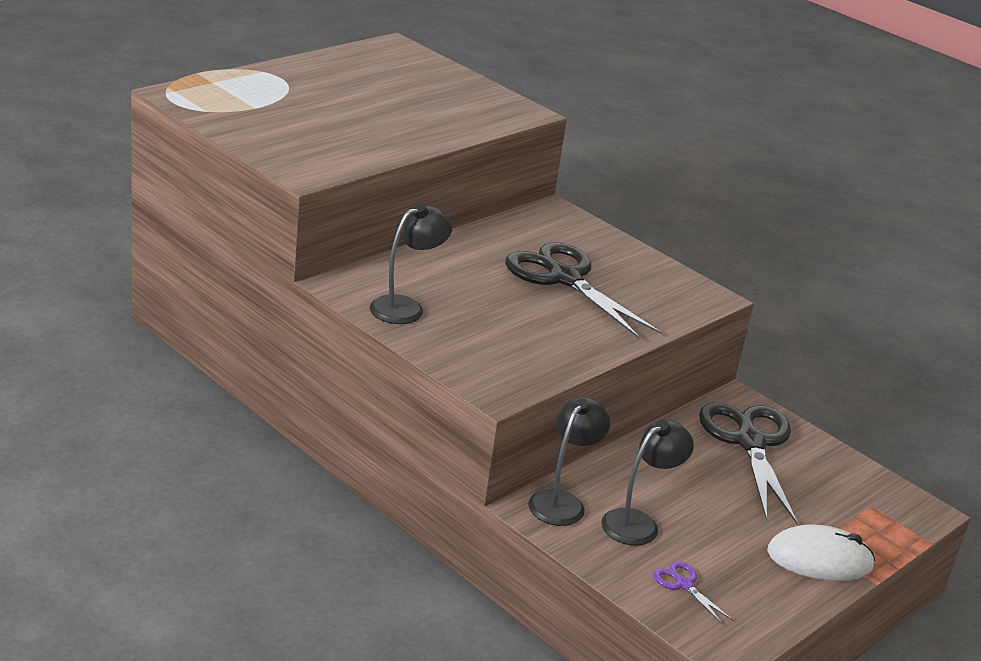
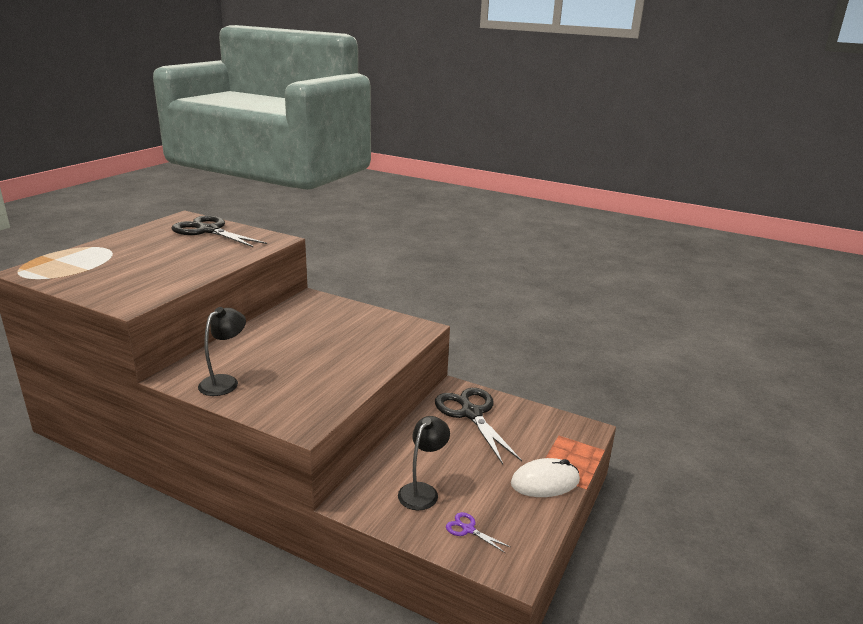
camera: 15 degrees left, 5 degrees down
(562, 502) = (367, 491): black lamp -> none
(564, 279) = (329, 337): black scissors -> black scissors (209, 231)

